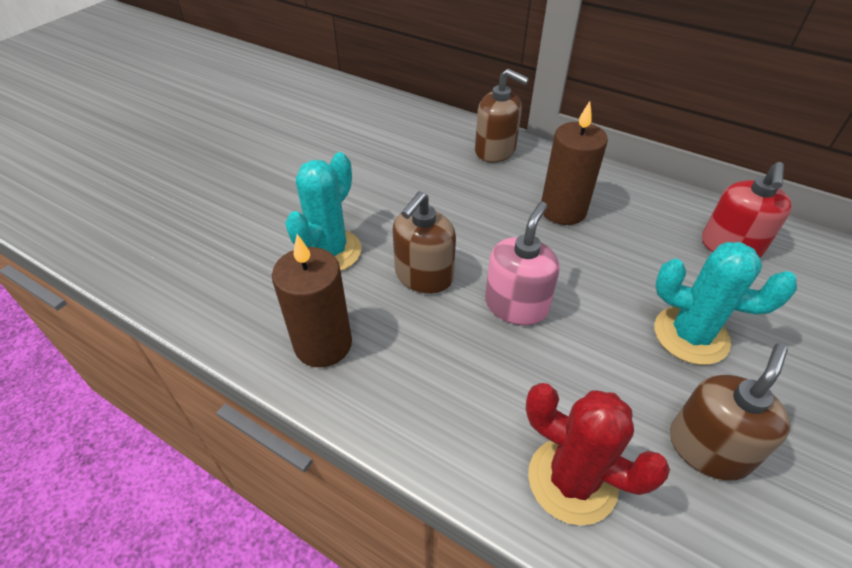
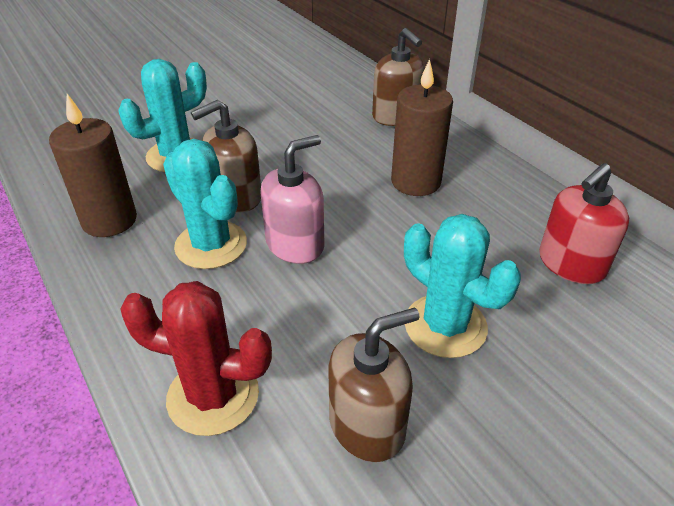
camera: 25 degrees right, 5 degrees down
(443, 333) = (211, 245): none -> turquoise cactus
(572, 480) = (213, 396): red cactus -> red cactus turned 45 degrees counterclockwise

